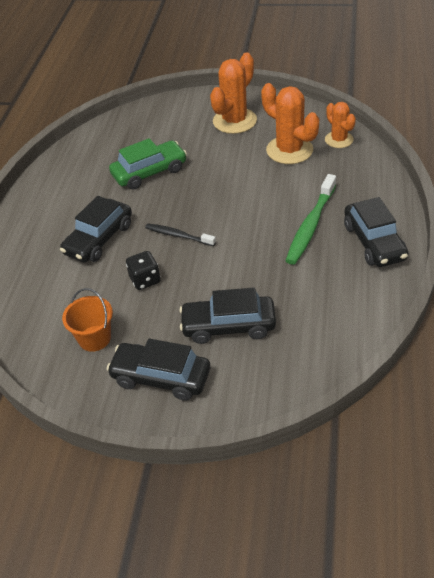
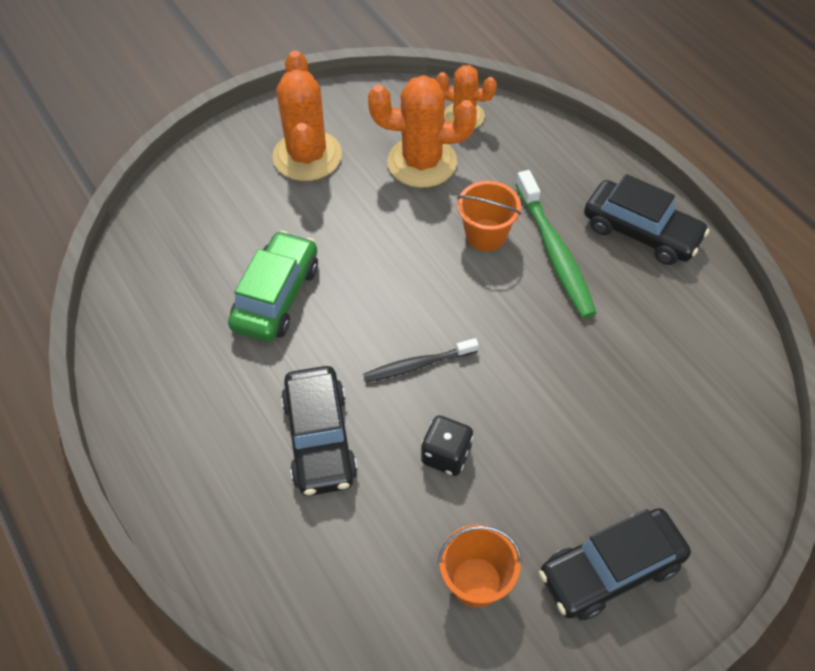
camera: 45 degrees left, 10 degrees up
(228, 326) = (609, 445): black car -> none
(282, 199) = (486, 235): none -> orange bucket

